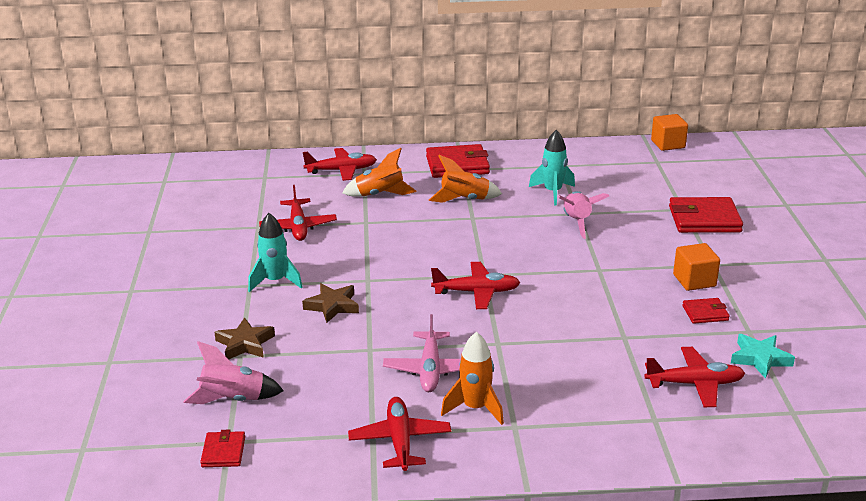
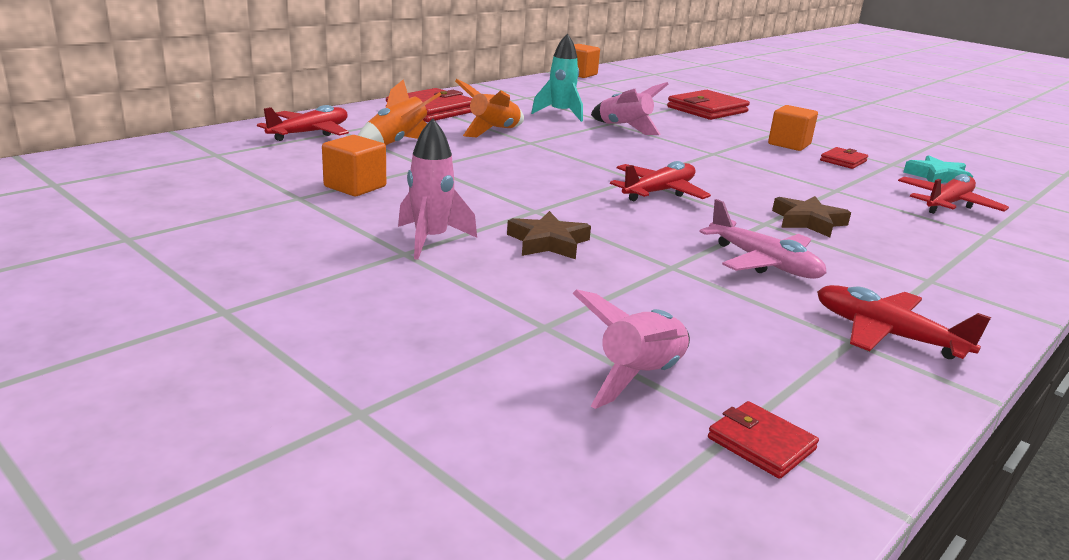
camera: 45 degrees left, 5 degrees down
(245, 344) = (524, 312): brown star -> brown star (808, 221)
(275, 281) = (430, 240): turquoise rocket -> pink rocket
(298, 227) = (355, 186): red plane -> orange cube
(475, 408) = (870, 278): orange rocket -> none

